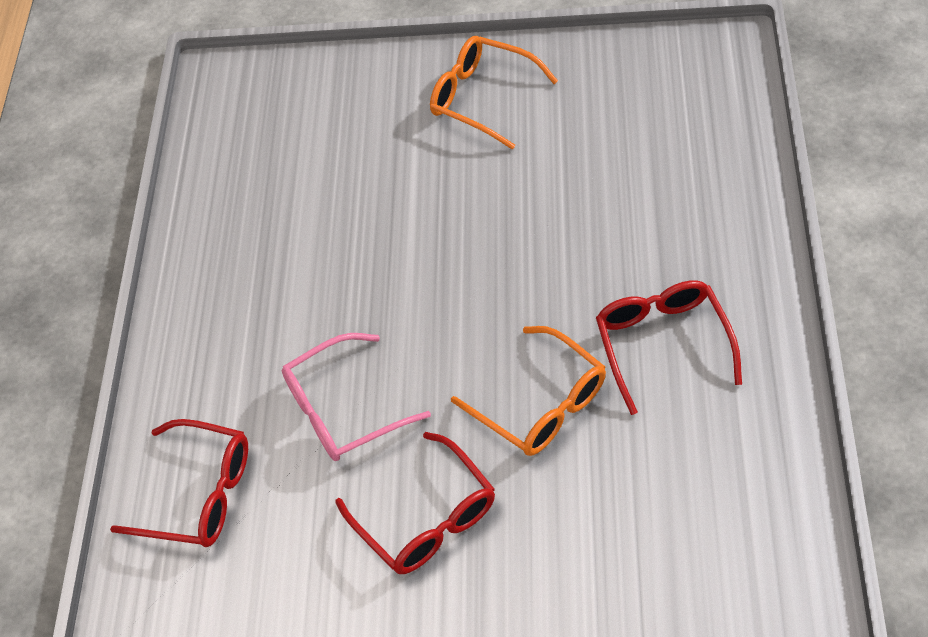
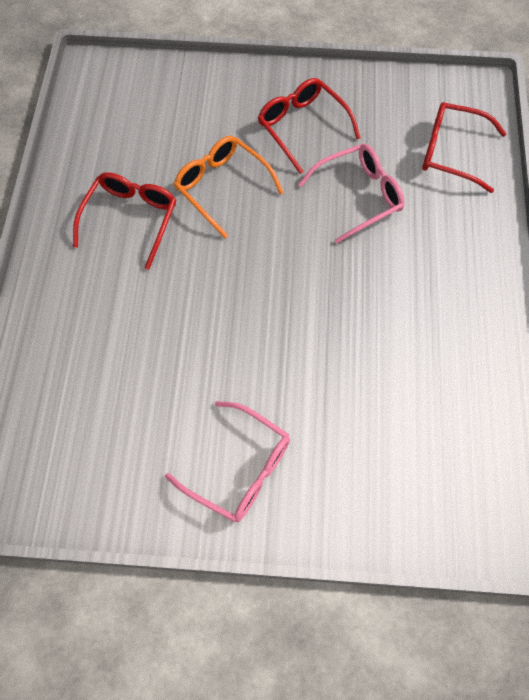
camera: 175 degrees right, 10 degrees up
(482, 98) = (239, 468): orange glasses -> pink glasses
(663, 344) = (130, 219): red glasses -> red glasses turned 150 degrees counterclockwise

